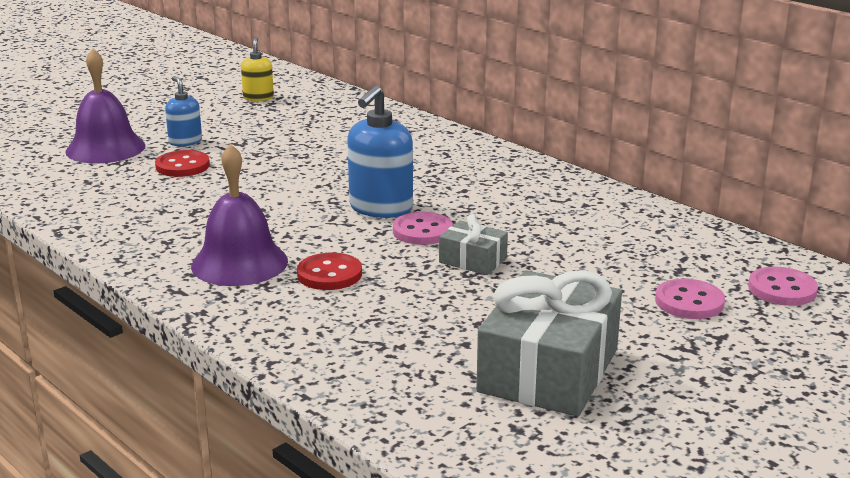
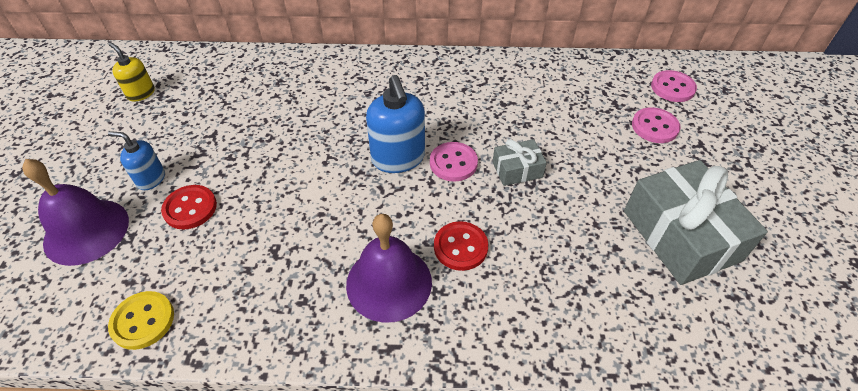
camera: 45 degrees left, 25 degrees up
(64, 201) = (143, 321): none -> yellow button

